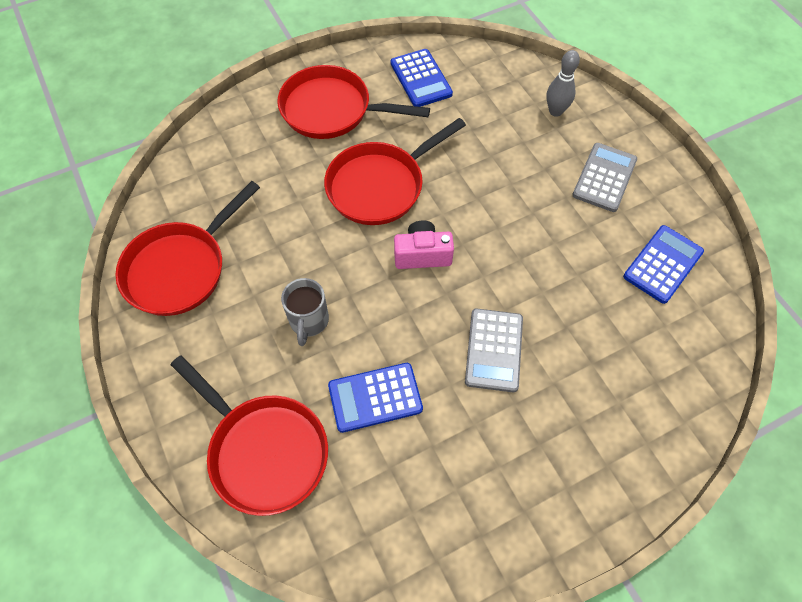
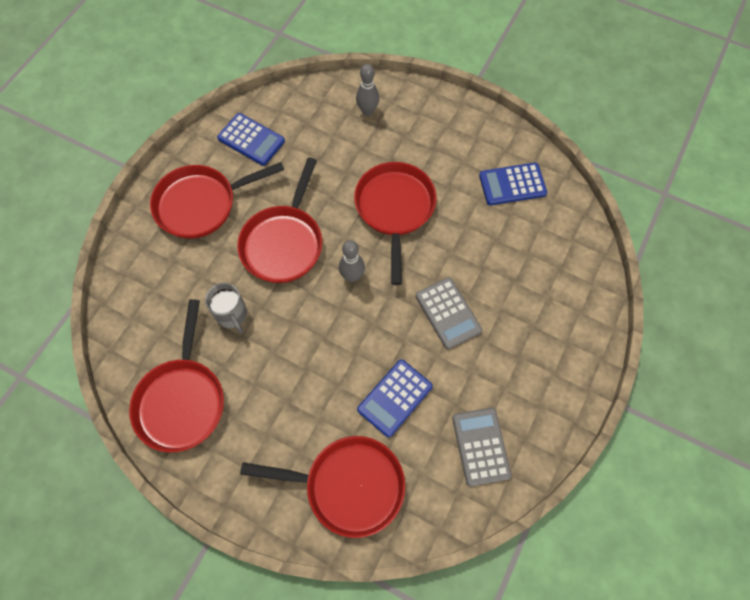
camera: 35 degrees left, 5 degrees up
(308, 321) = (309, 376): grey mug -> grey mug (232, 315)
(422, 254) = (352, 276): pink camera -> grey bowling pin
(514, 217) = (395, 209): none -> red pan
(604, 177) = (434, 143): grey calculator -> grey calculator (480, 446)
(662, 264) = (512, 184): blue calculator -> blue calculator turned 105 degrees counterclockwise

